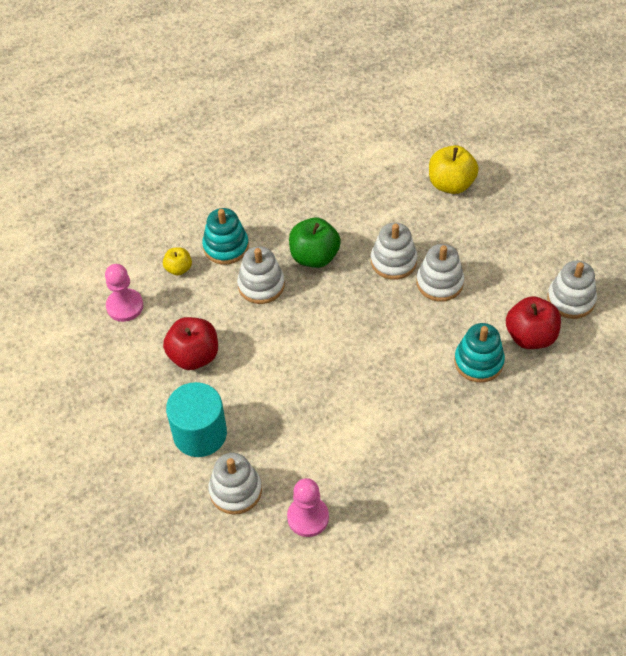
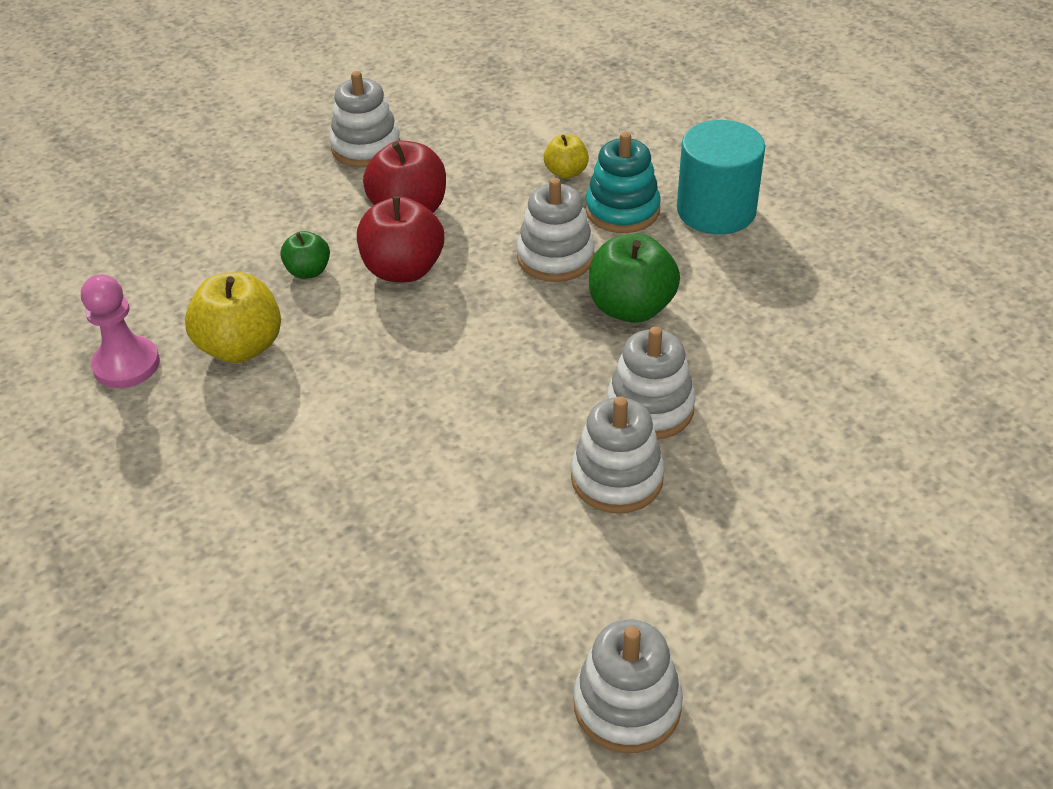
camera: 80 degrees right, 10 degrees down
(125, 306) = (486, 136): pink pawn -> none
(200, 433) = (275, 237): turquoise cylinder -> turquoise cylinder (716, 210)
(235, 490) = (178, 285): white stacking toy -> white stacking toy (366, 147)
(241, 415) = (308, 271): none -> green apple
(451, 184) = (874, 473): yellow apple -> yellow apple (241, 347)
(478, 362) = (440, 553): turquoise stacking toy -> none
(530, 336) = (514, 635): red apple -> red apple (403, 270)

